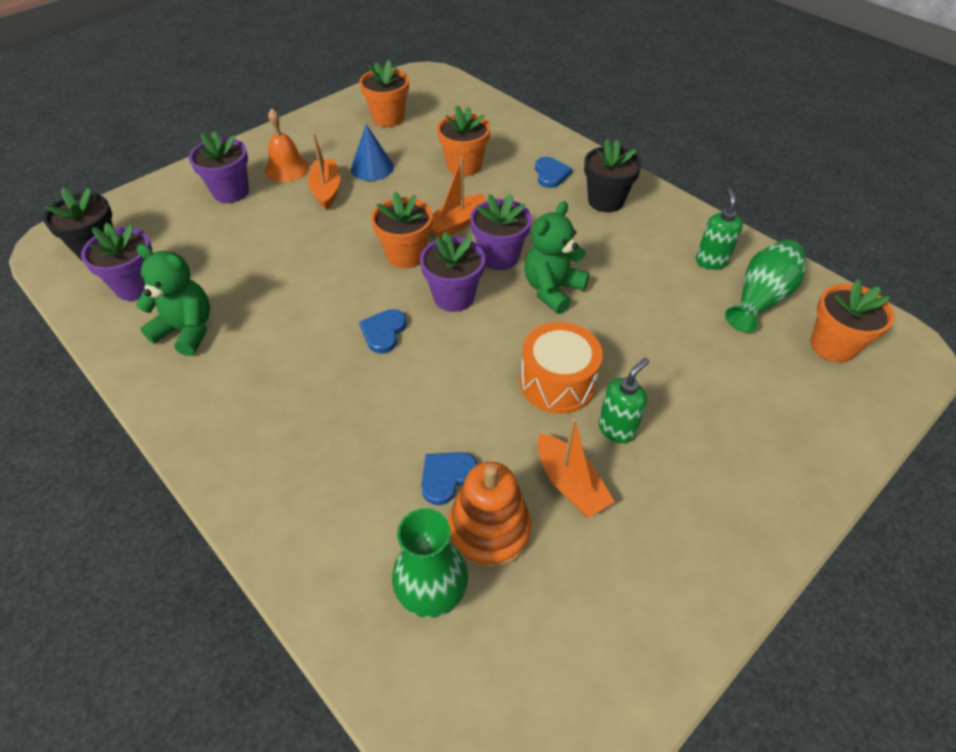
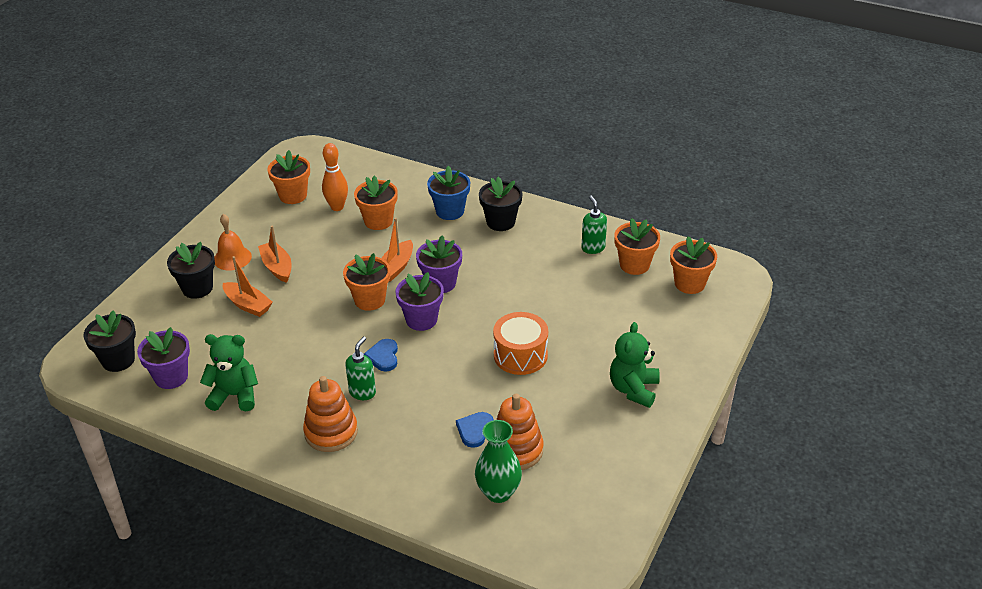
camera: 20 degrees left, 10 degrees down
(231, 192) = (197, 288): purple flower pot -> black flower pot
(264, 417) = (331, 432): none -> orange stacking toy
(372, 167) = (304, 240): blue cone -> none
(427, 140) = (337, 207): none -> orange bowling pin
(551, 174) = (450, 211): blue heart -> blue flower pot
(552, 290) = (490, 296): green teddy bear -> green teddy bear (633, 389)
(570, 484) = (554, 411): orange boat -> orange boat (248, 305)
(616, 429) = (570, 372): green soap dispenser -> green soap dispenser (362, 392)
(760, 298) = (634, 265): green vase -> orange flower pot

